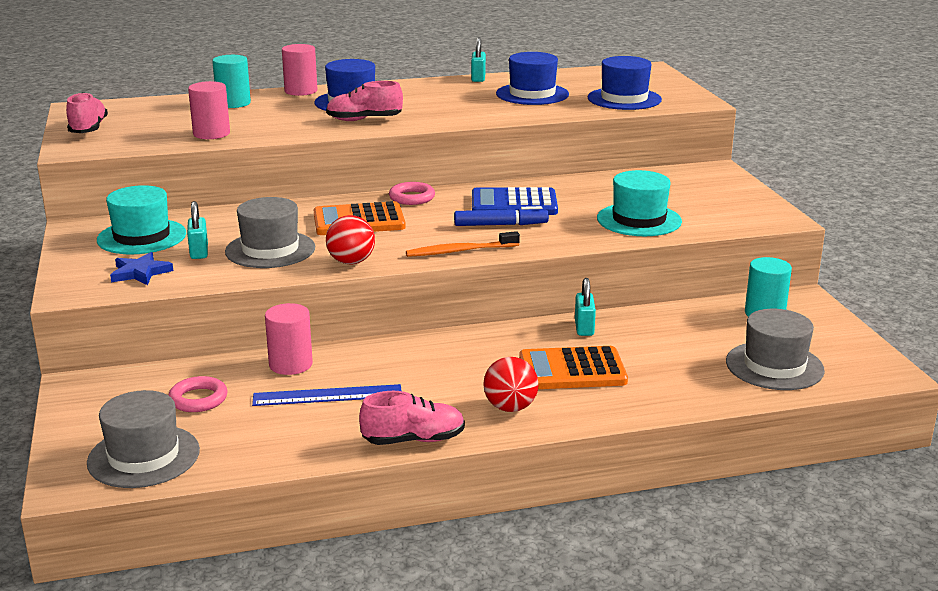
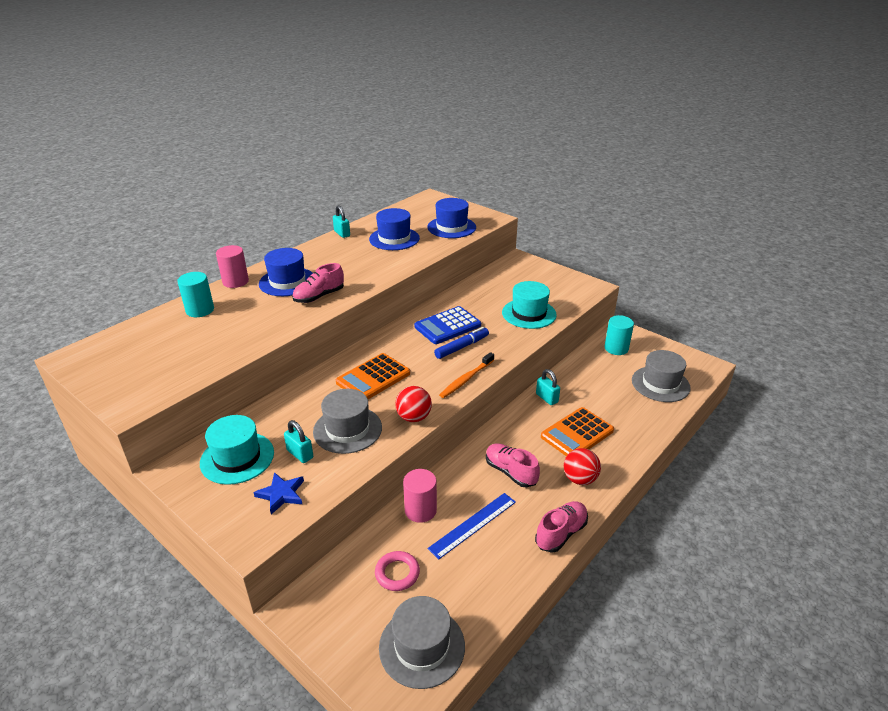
camera: 35 degrees left, 10 degrees up
(88, 129) = (113, 379): pink shoe -> pink shoe (510, 472)
(211, 134) = (225, 348): pink cylinder -> none
(412, 197) = (381, 344): pink ring -> none

